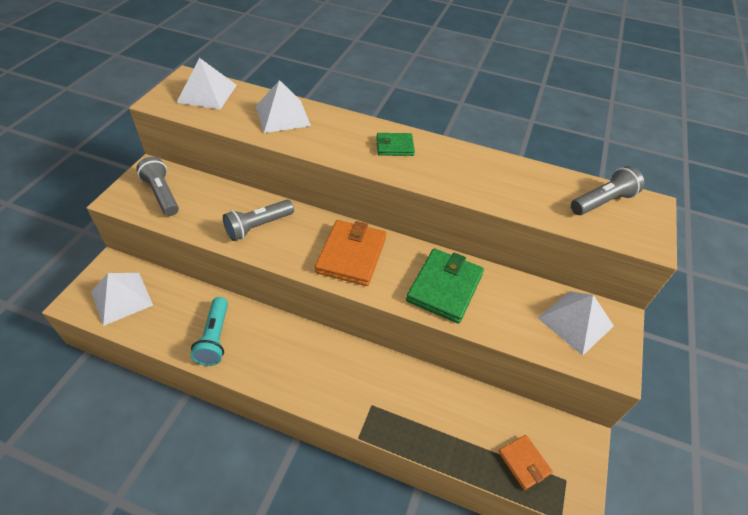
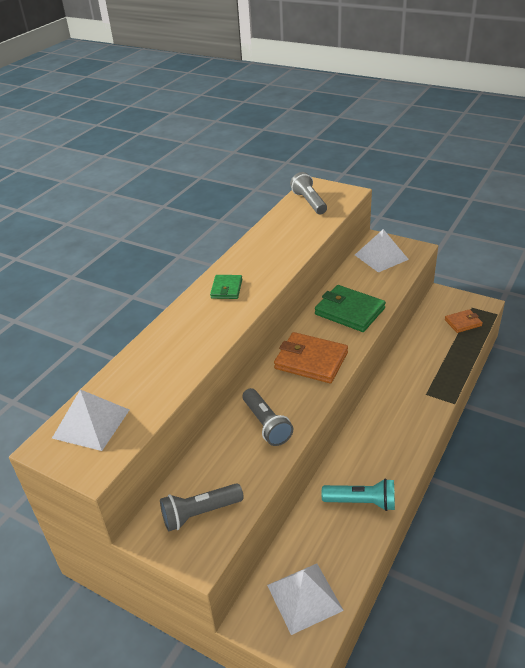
camera: 75 degrees left, 10 degrees down
(282, 116) = (157, 359): white pyramid -> none

